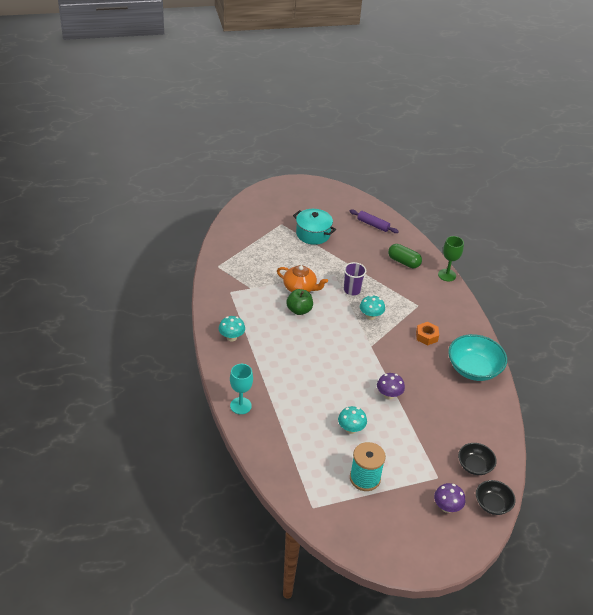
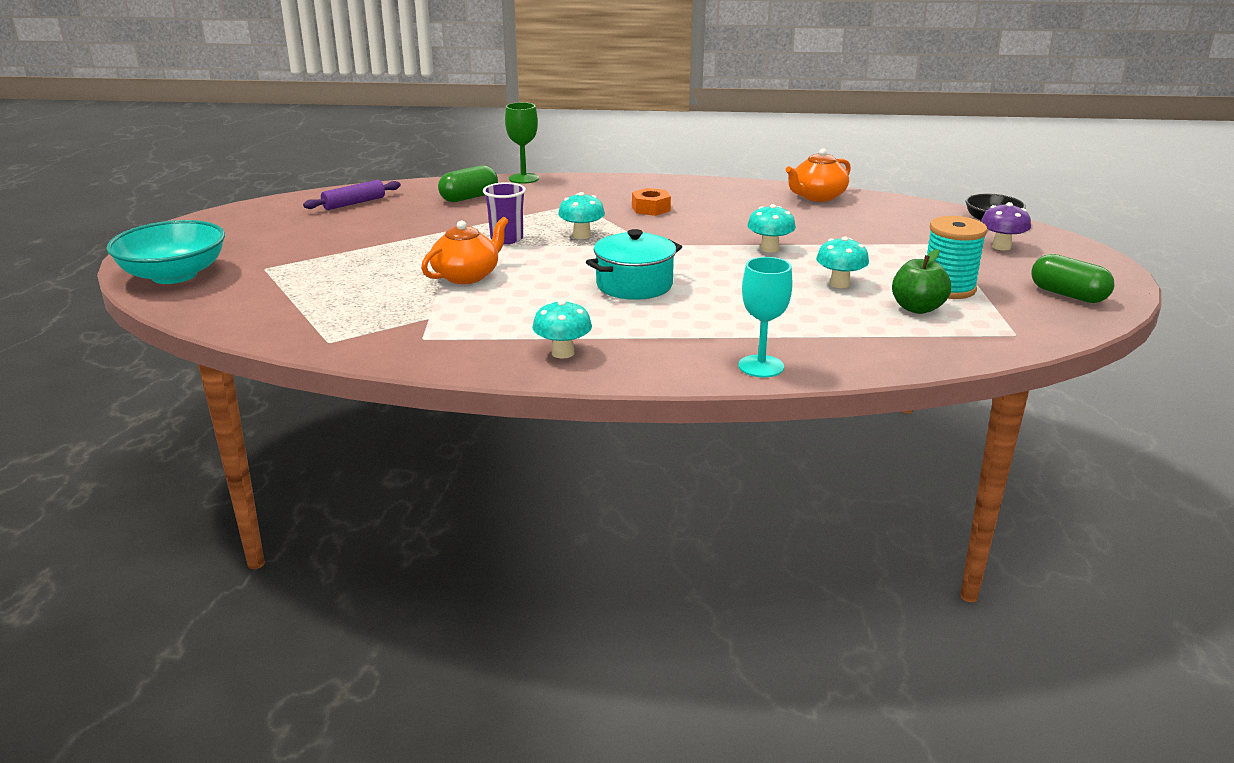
camera: 70 degrees left, 15 degrees down
(299, 310) = (527, 284): green apple -> green apple (917, 308)
(313, 234) = (326, 247): turquoise pot -> turquoise pot (634, 285)
(380, 537) = (1068, 295): none -> green capsule
(389, 395) = (769, 249): purple mushroom -> turquoise mushroom
(473, 369) = (732, 193): turquoise bowl -> turquoise bowl (174, 275)
(474, 465) = (921, 220): black bowl -> none
(491, 410) = (817, 196): none -> orange teapot

